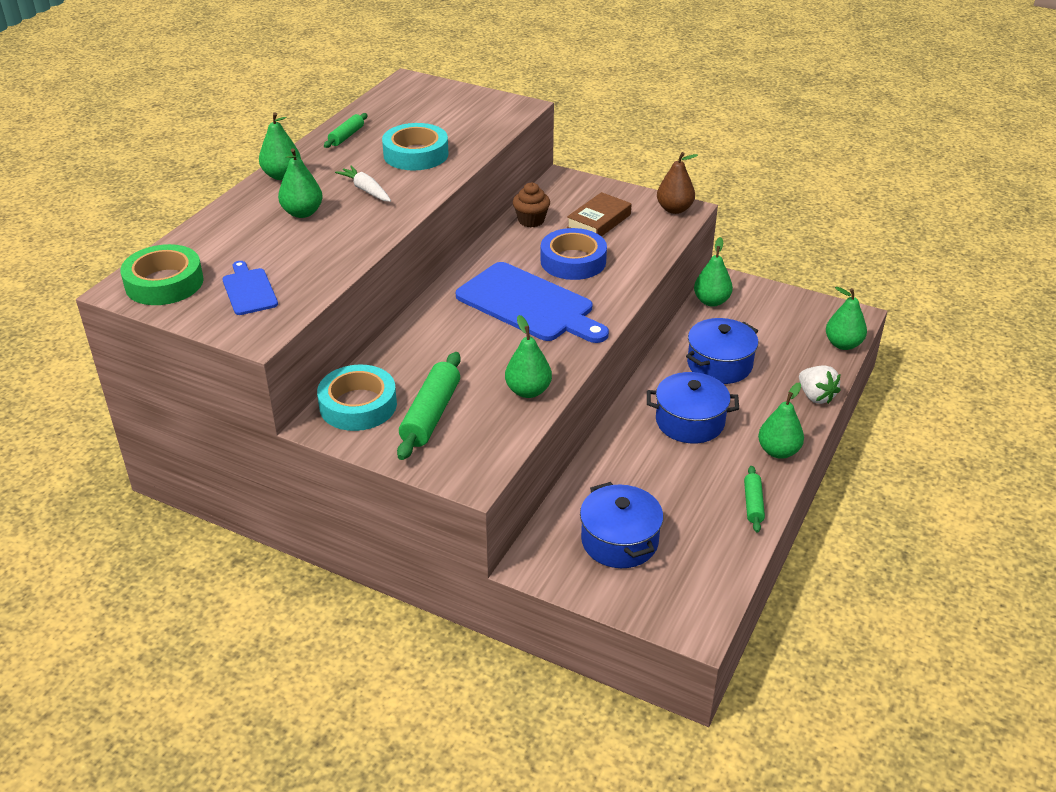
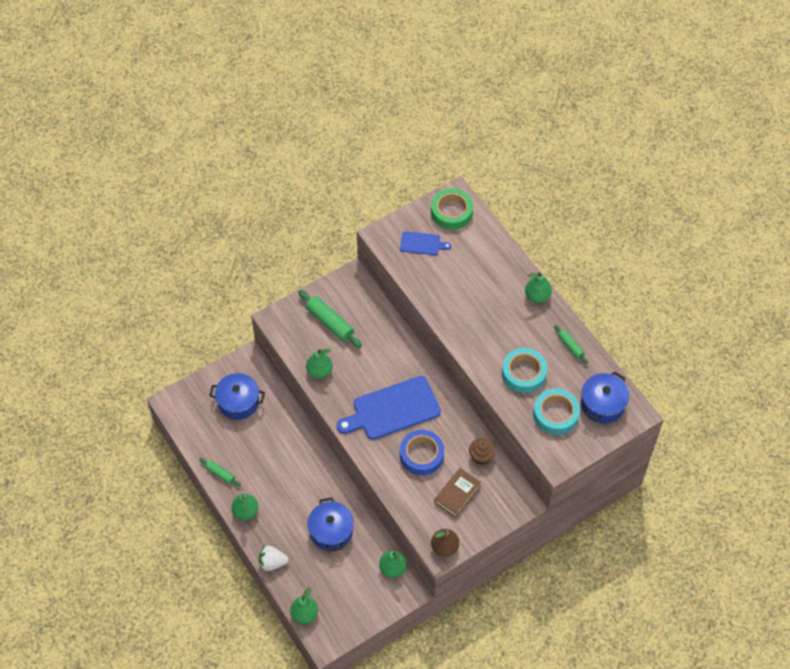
camera: 120 degrees right, 20 degrees up
(302, 213) = (486, 291): green pear -> none
(358, 405) = (357, 296): turquoise tape -> turquoise tape (555, 414)
(366, 190) = (494, 330): white carrot -> none
(599, 221) = (457, 494): brown book -> brown book turned 60 degrees clockwise
(690, 422) = (295, 484): blue pot -> blue pot (602, 404)

